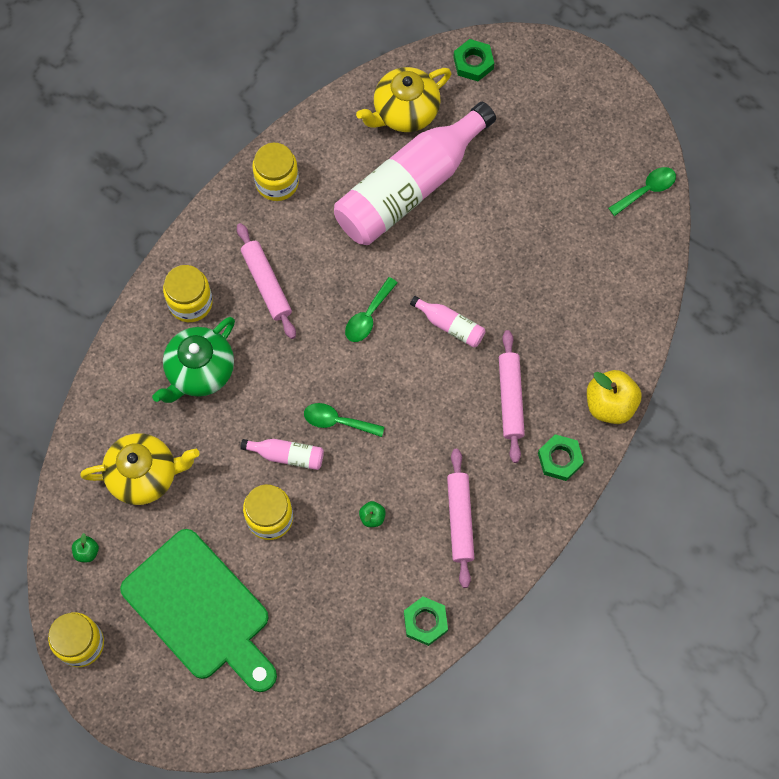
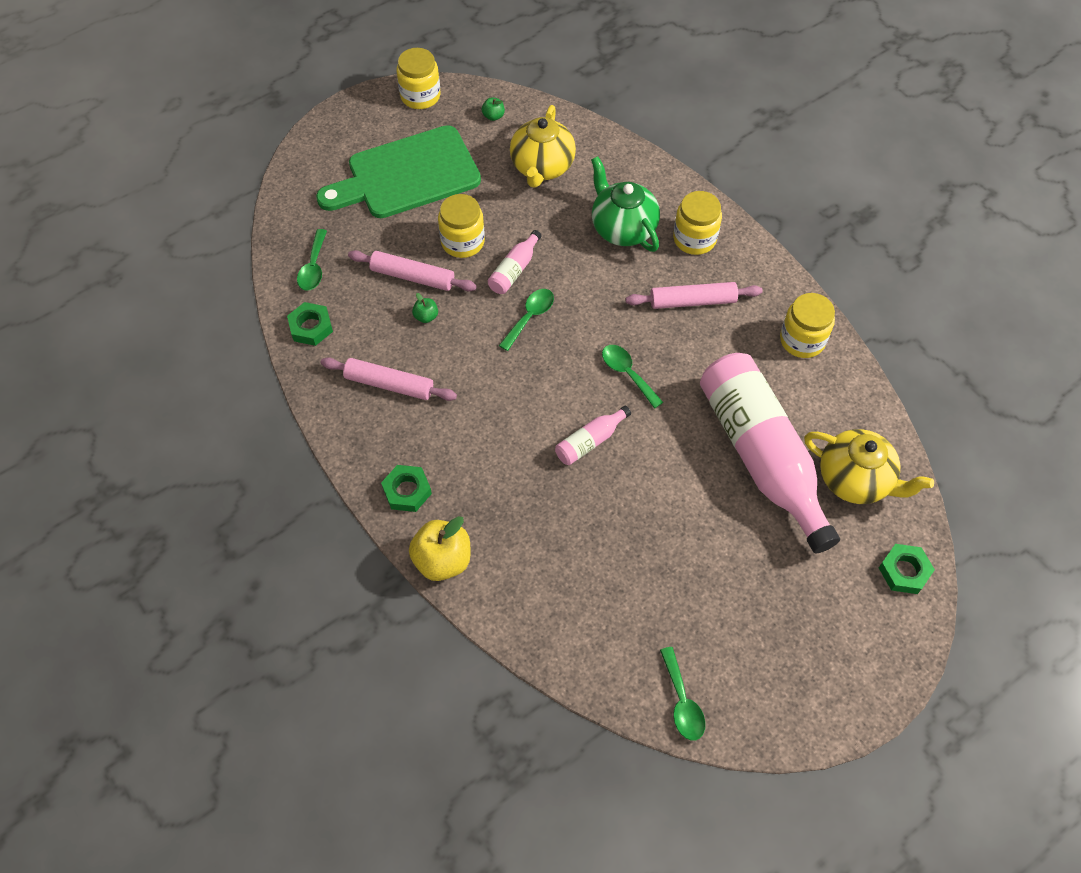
camera: 110 degrees right, 10 degrees down
(354, 653) = (313, 267): none -> green spoon
(404, 112) = (855, 480): yellow teapot -> yellow teapot turned 135 degrees clockwise
(510, 399) = (489, 468): pink rolling pin -> pink rolling pin (412, 276)

